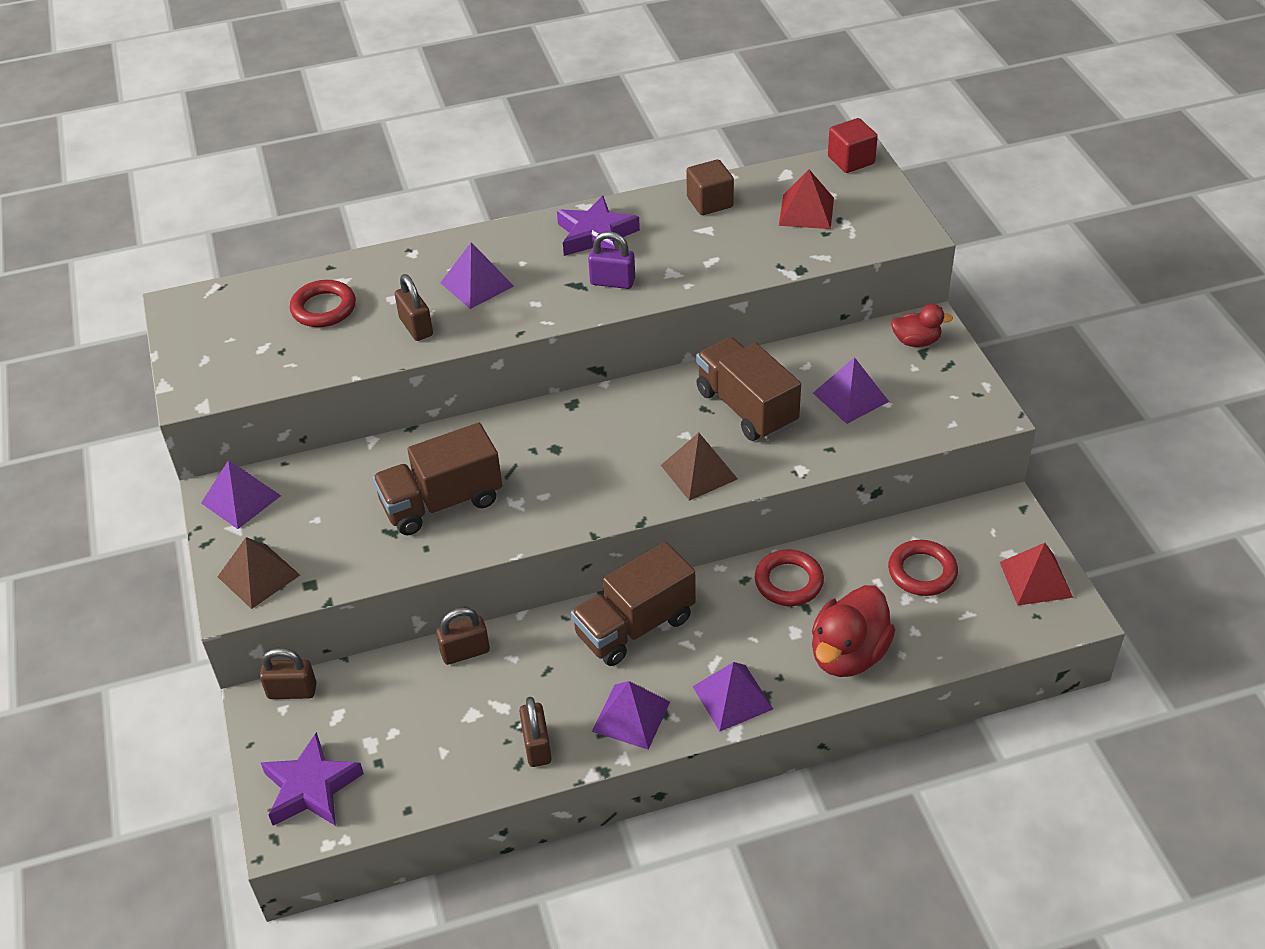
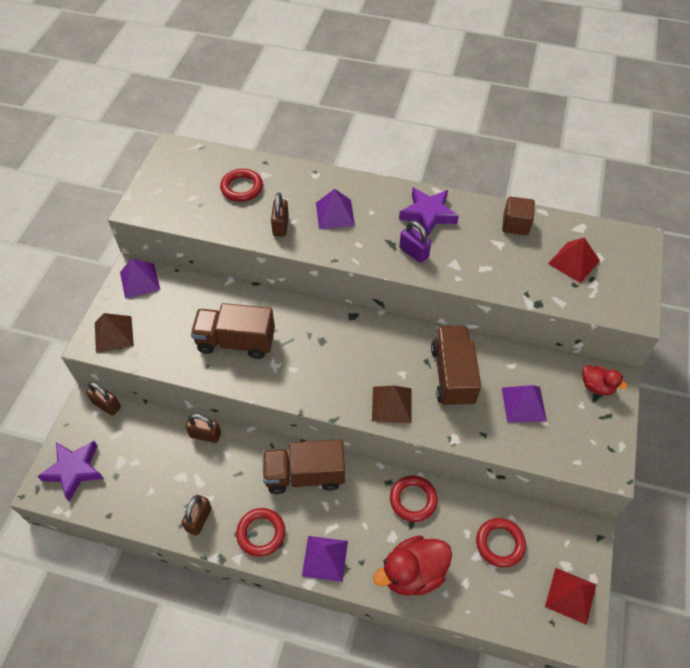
camera: 30 degrees right, 10 degrees up
(631, 716) = (261, 533): purple pyramid -> red ring
(851, 160) = (632, 238): red cube -> none

